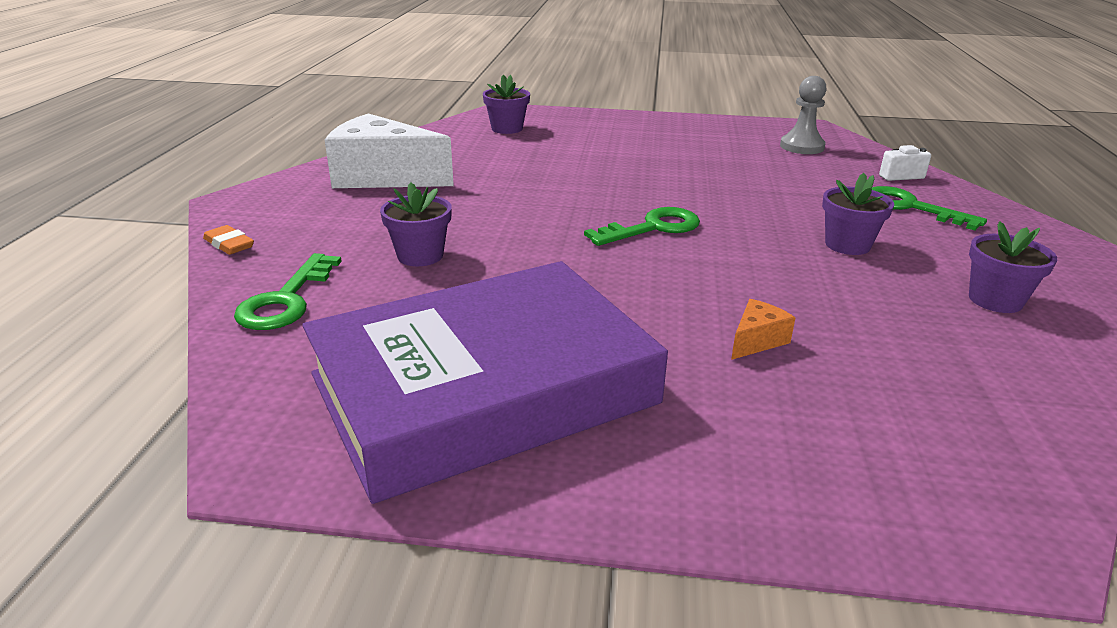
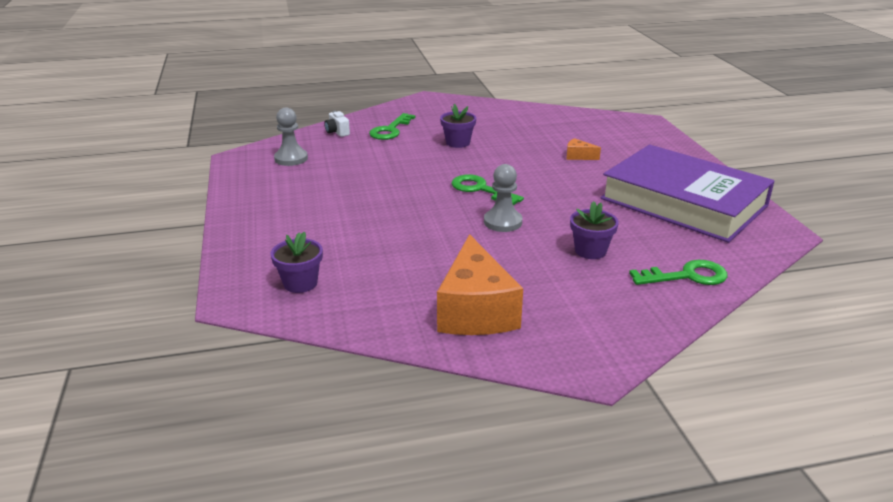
camera: 110 degrees left, 0 degrees up
(229, 244) = (656, 331): orange eraser -> none
(383, 177) = (475, 310): white cheese -> orange cheese
(545, 222) = (503, 222): none -> grey pawn
(995, 300) = (491, 117): purple flower pot -> none

